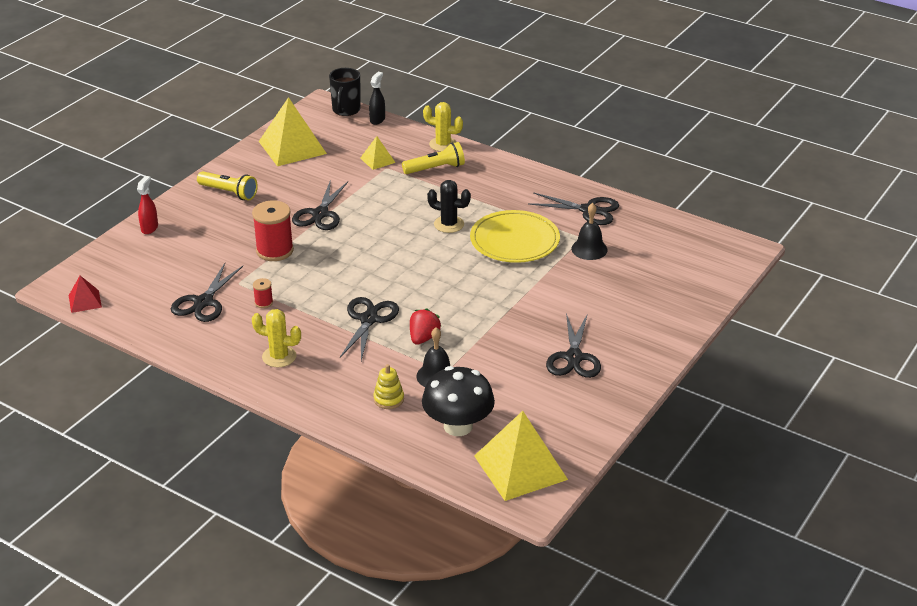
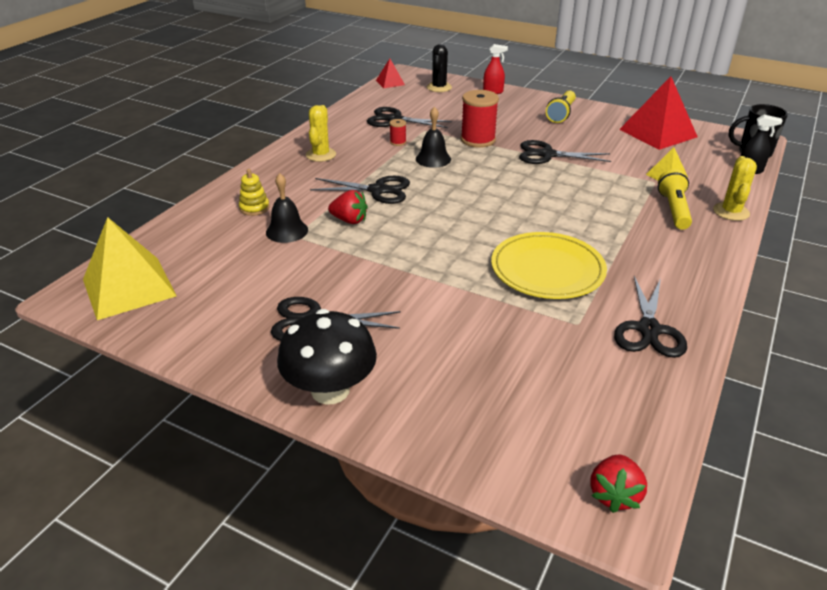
camera: 85 degrees right, 0 degrees up
(292, 147) = (657, 133): yellow pyramid -> red pyramid
(435, 168) = (674, 210): yellow flashlight -> yellow flashlight turned 150 degrees counterclockwise
(449, 224) = (562, 224): black cactus -> black cactus (439, 87)
(458, 426) = (205, 247): black mushroom -> black mushroom (330, 390)
(589, 249) = (552, 331): black bell -> black bell (433, 159)
(730, 249) = (614, 495): none -> red strawberry

